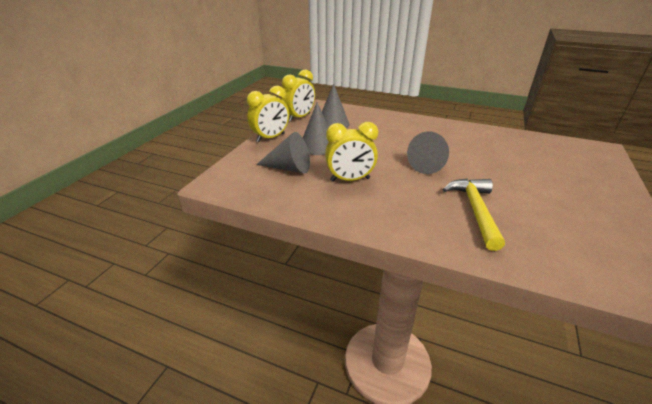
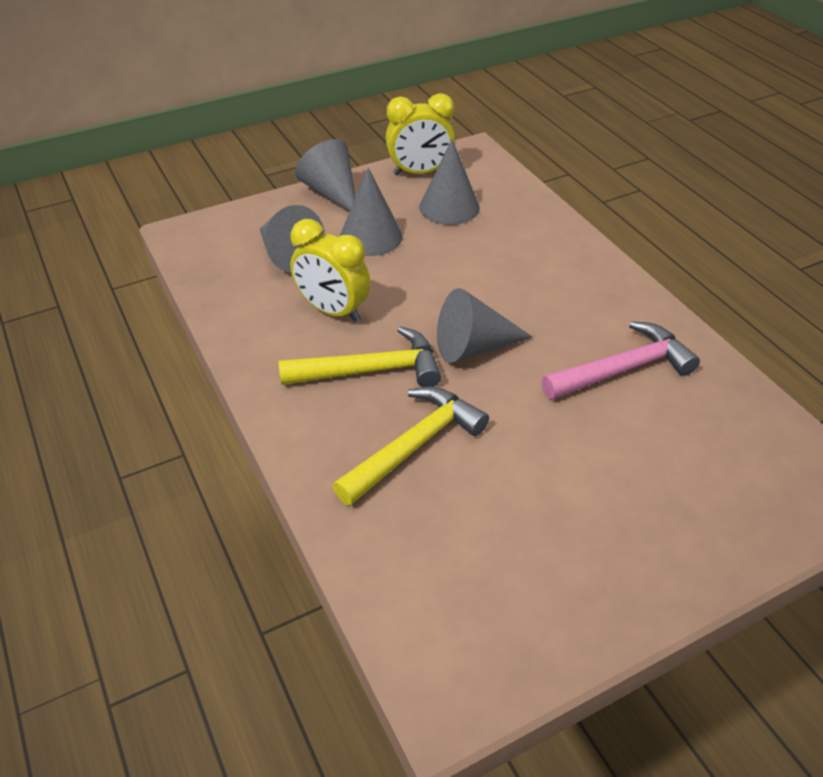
camera: 40 degrees right, 10 degrees up
(270, 138) = (332, 193): yellow clock -> grey cone
(407, 193) = (371, 370): none -> yellow hammer
(487, 147) = (623, 369): none -> pink hammer

